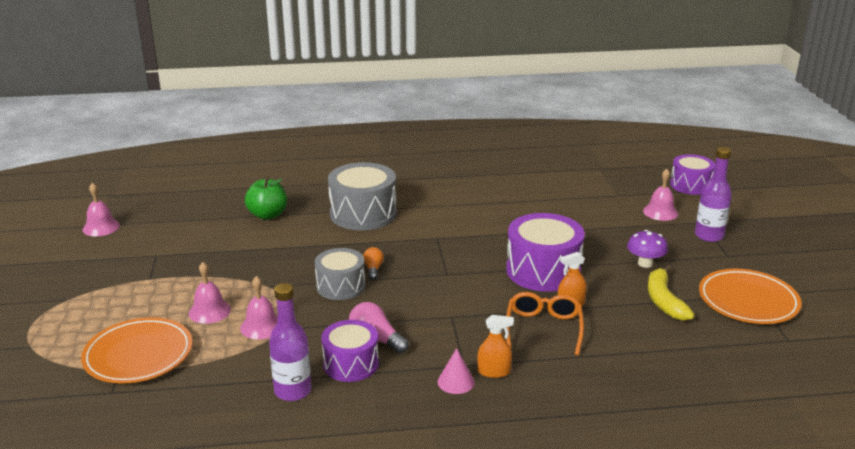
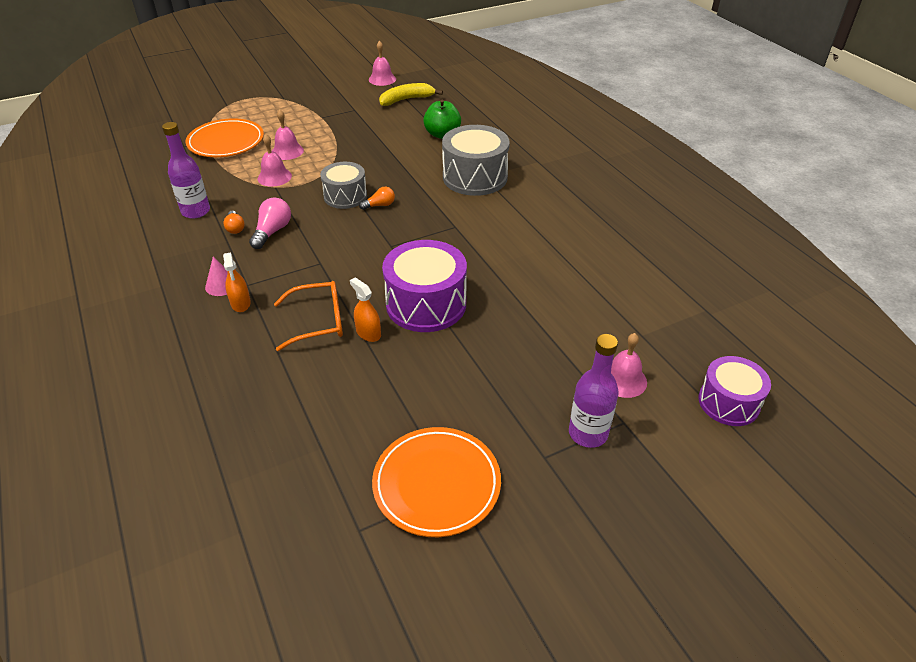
camera: 70 degrees right, 15 degrees up
(351, 364) = (235, 228): purple drum -> orange light bulb
(645, 263) = (481, 379): purple mushroom -> none
(664, 300) = (405, 404): yellow banana -> yellow banana (407, 100)

